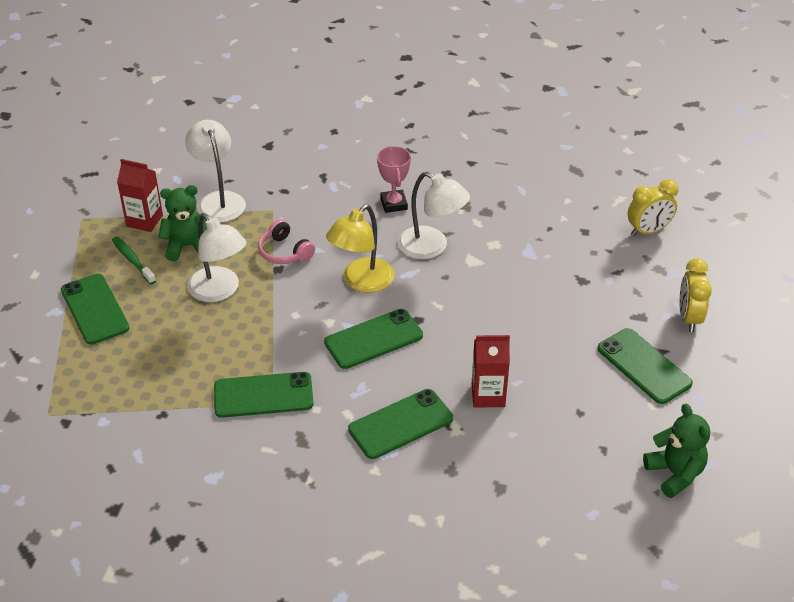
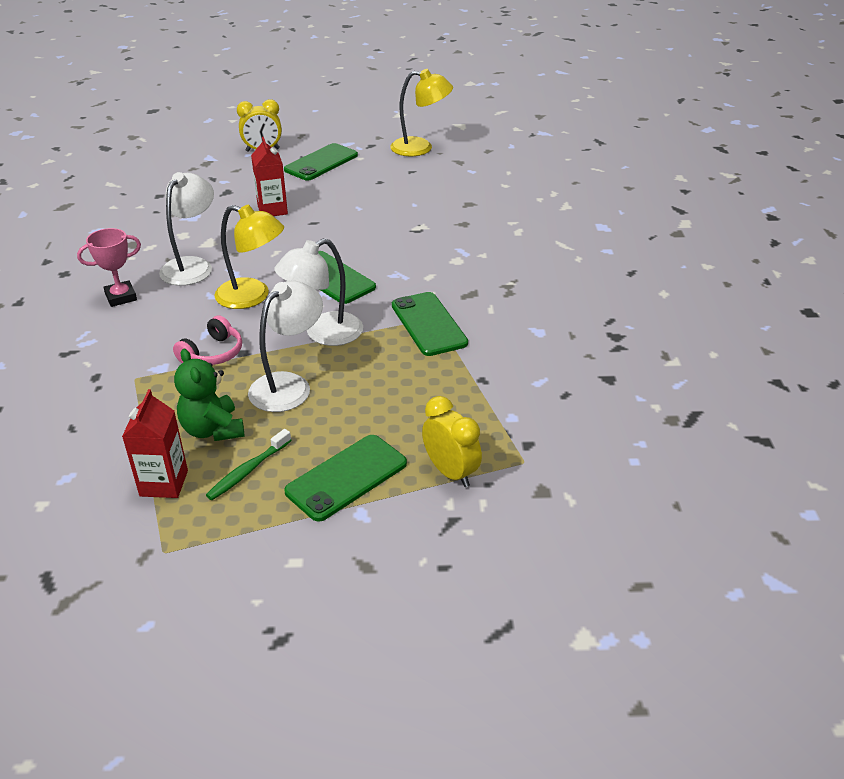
camera: 105 degrees left, 5 degrees down
(219, 200) = (116, 426): white lamp -> white lamp (323, 334)
(401, 424) = (428, 250): green phone -> none
(488, 395) = (378, 217): red carton -> red carton (272, 210)
(648, 231) = (156, 170): yellow clock -> yellow clock (450, 472)
(675, 474) = (420, 148): green teddy bear -> yellow lamp

